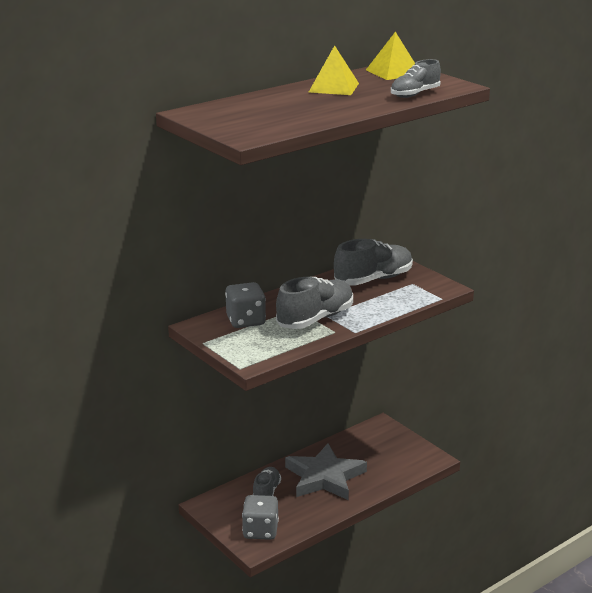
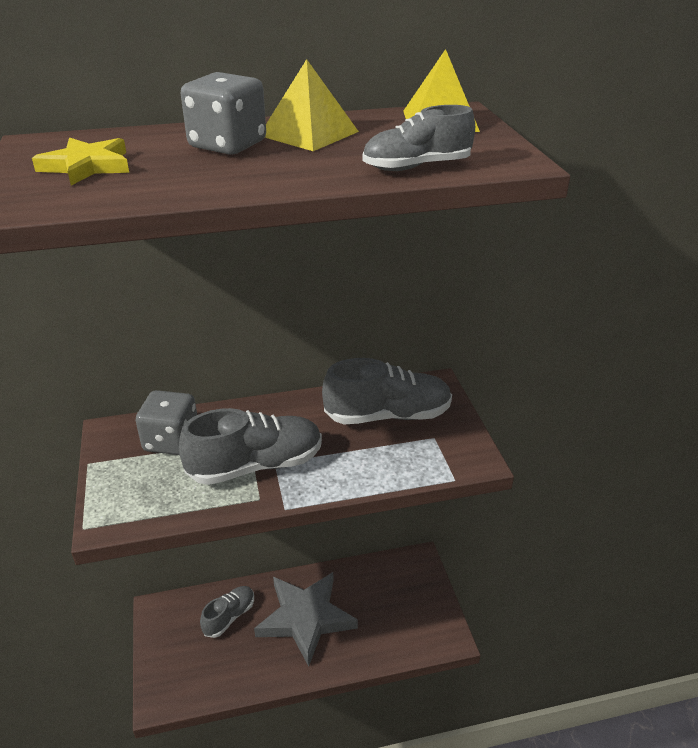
camera: 25 degrees right, 10 degrees up
(244, 118) = (87, 166): none -> yellow star
(260, 531) = (183, 675): grey dice -> grey dice (227, 145)

